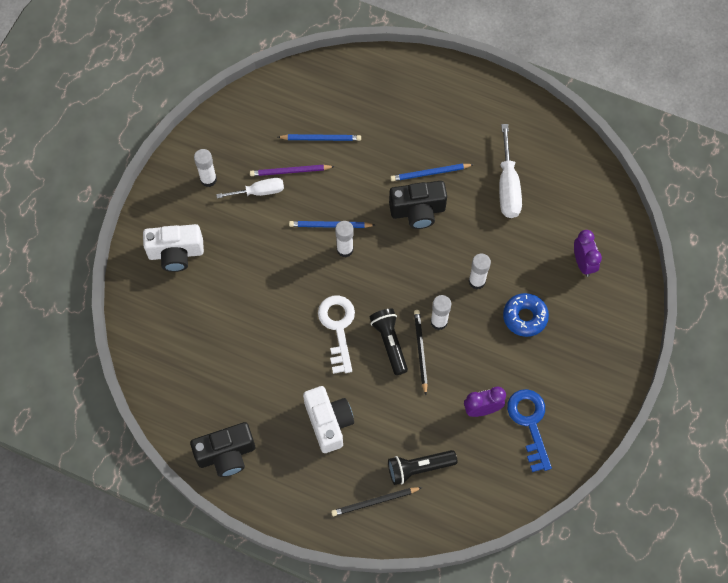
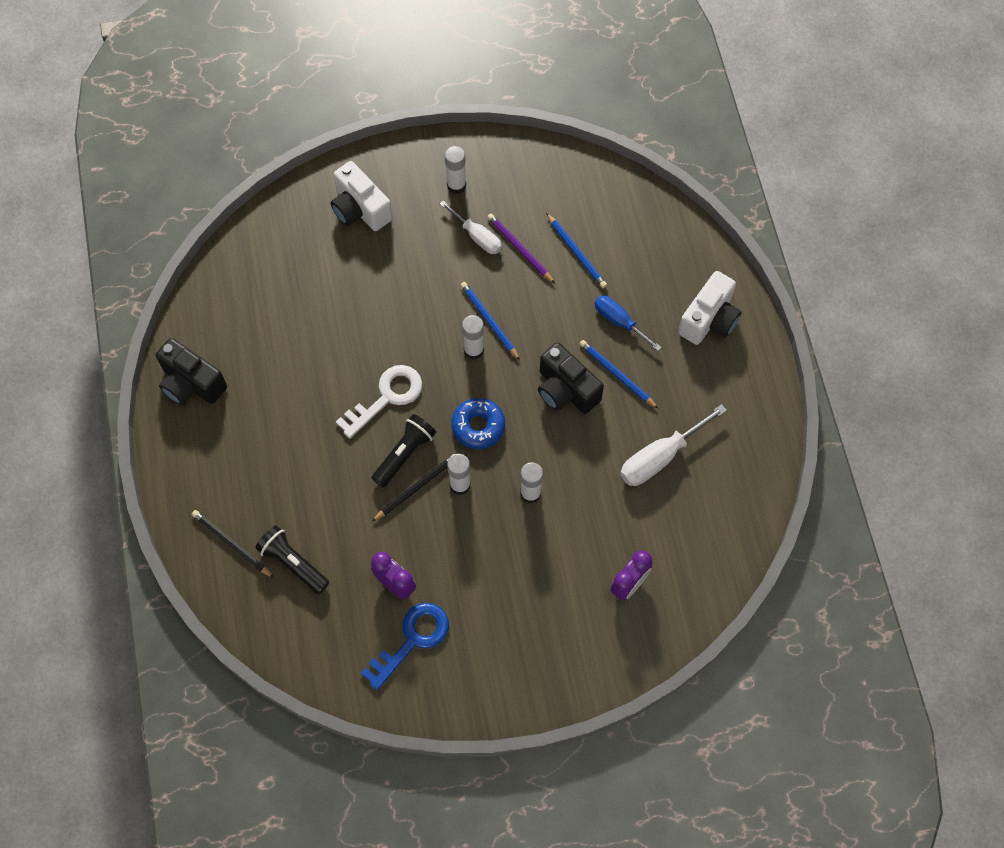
camera: 55 degrees right, 0 degrees up
(328, 422) = (283, 451): white camera -> white camera (709, 319)
(392, 146) = (619, 321): none -> blue screwdriver
(525, 317) = (525, 564): blue donut -> blue donut (478, 426)

